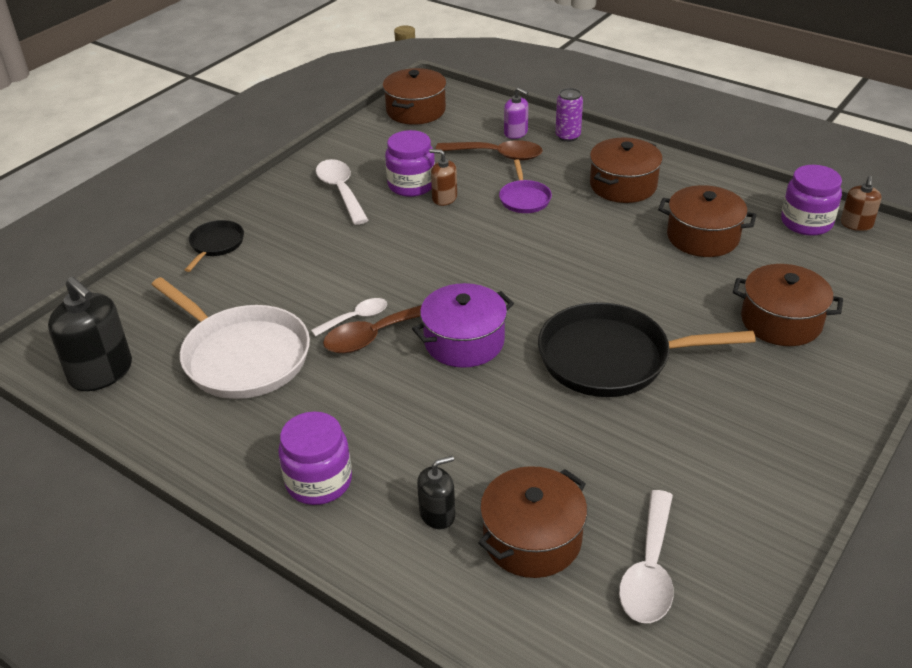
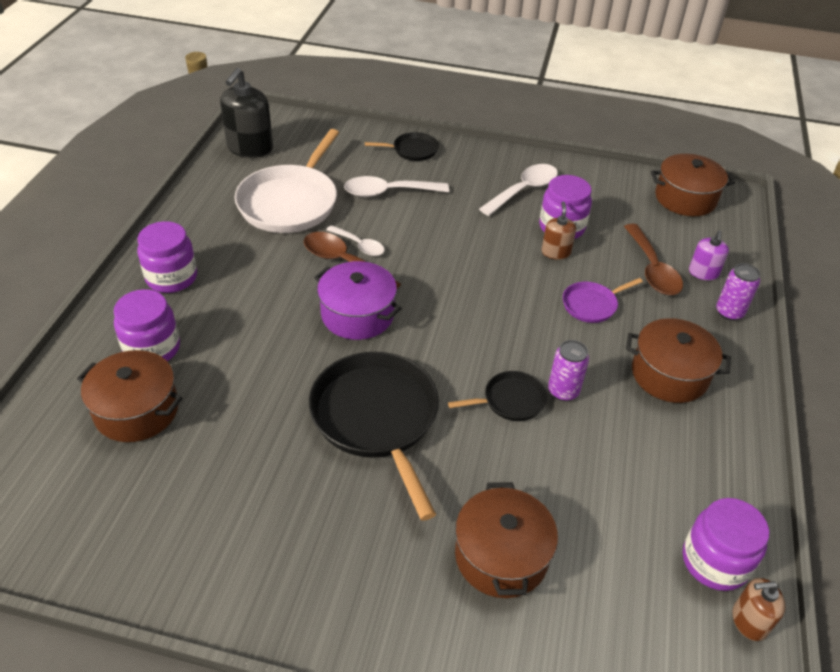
camera: 65 degrees right, 5 degrees up
(437, 514) = (152, 348): black soap dispenser -> purple jar
(619, 274) = (510, 400): none -> black pan
(620, 243) = (563, 391): none -> purple can
(649, 569) = (115, 495): white spoon -> white spoon (388, 192)
(703, 237) = (617, 460): brown pot -> none

